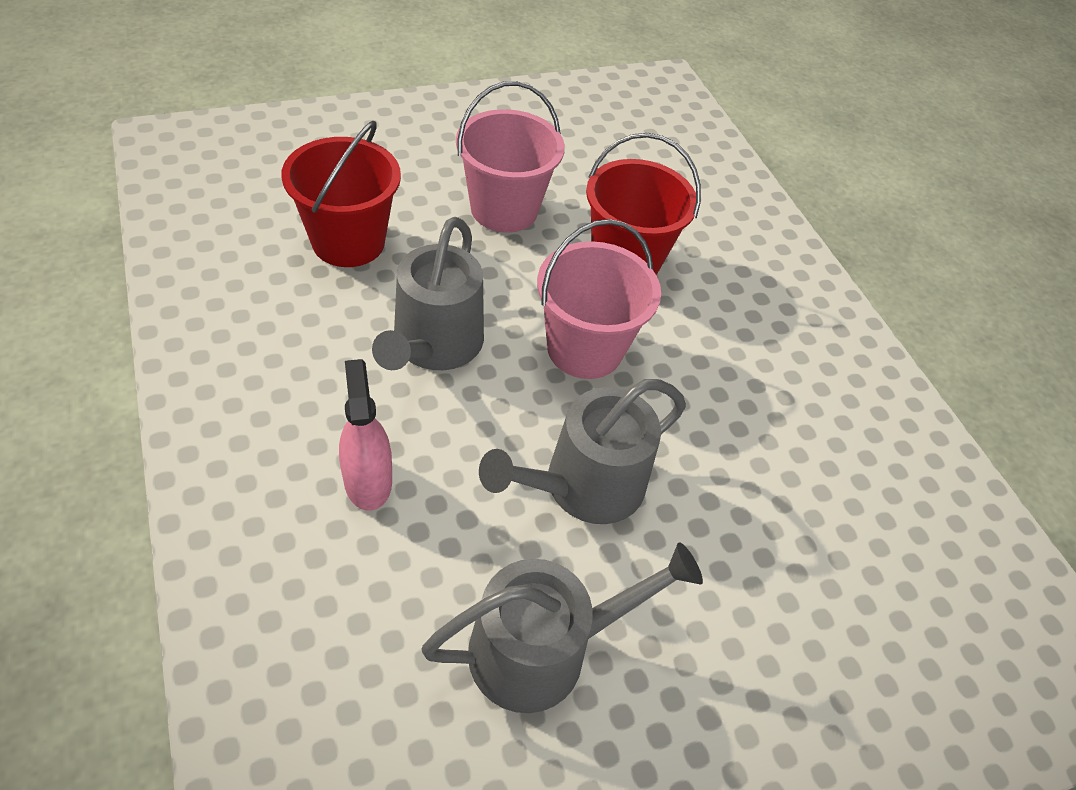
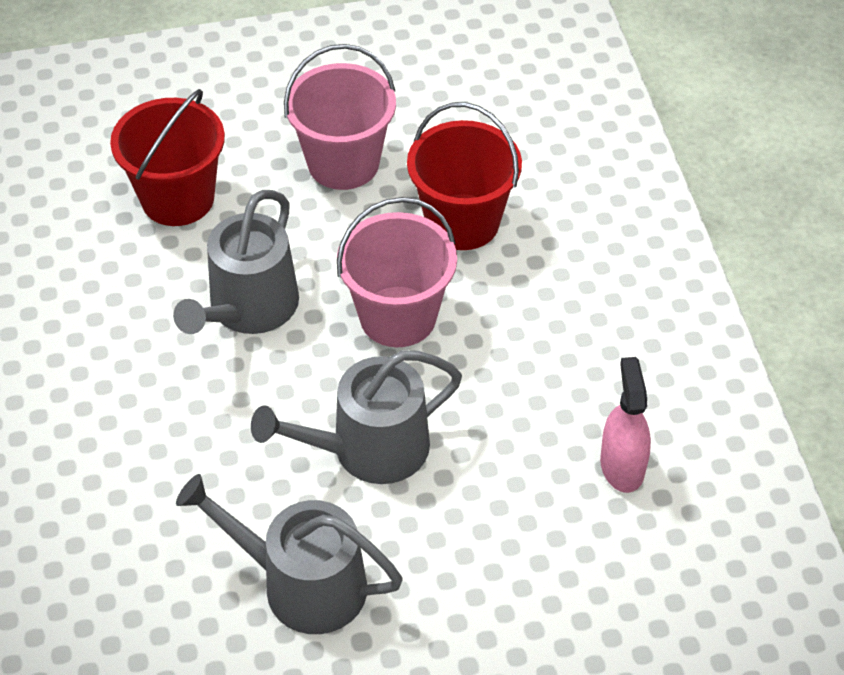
camera: 15 degrees right, 0 degrees up
(368, 480) = (169, 433): pink spray bottle -> pink spray bottle (622, 466)
(542, 649) = (302, 584): grey watering can -> grey watering can turned 150 degrees counterclockwise

